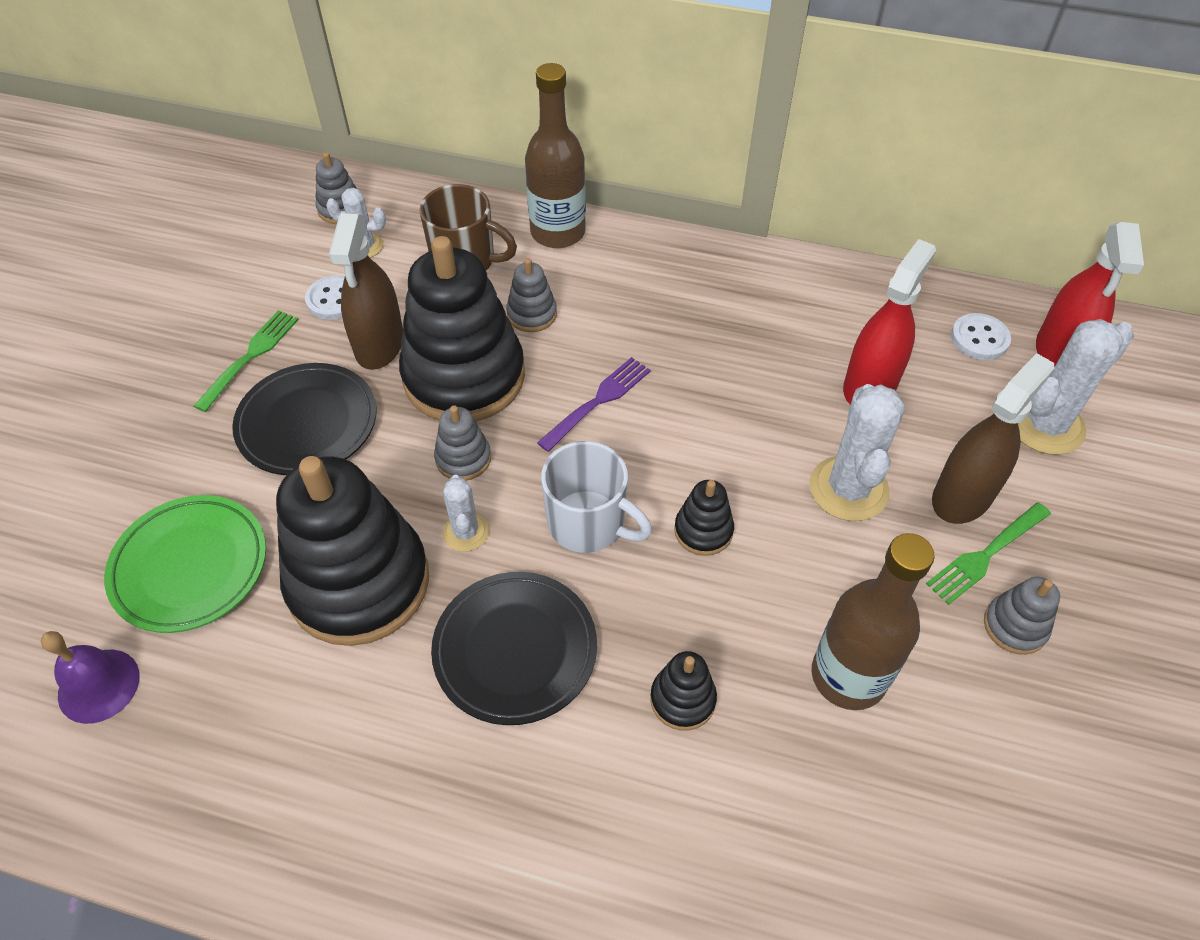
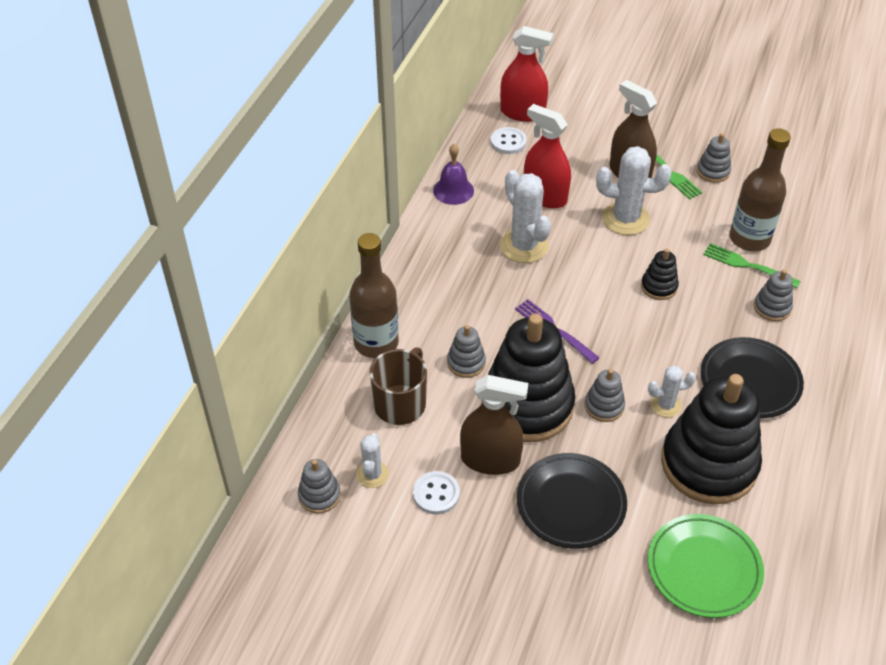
camera: 85 degrees left, 5 degrees down
(98, 685) = (802, 613): purple bell -> purple bell (453, 190)
(250, 357) = (498, 551): green fork -> green fork (748, 265)
(588, 523) = (656, 341): white mug -> none
(682, 699) = (772, 307): black stacking toy -> grey stacking toy
(1045, 425) = (578, 130): white cactus -> white cactus (524, 246)

